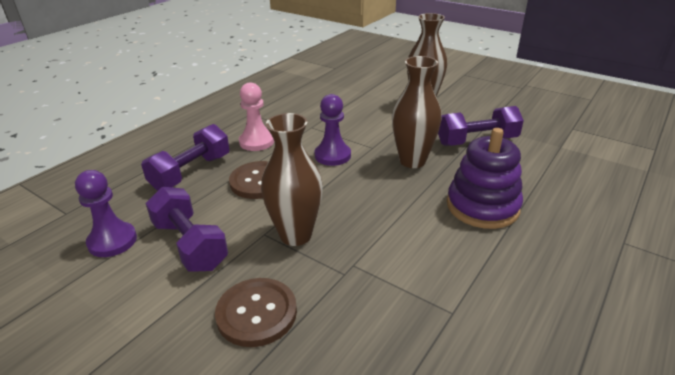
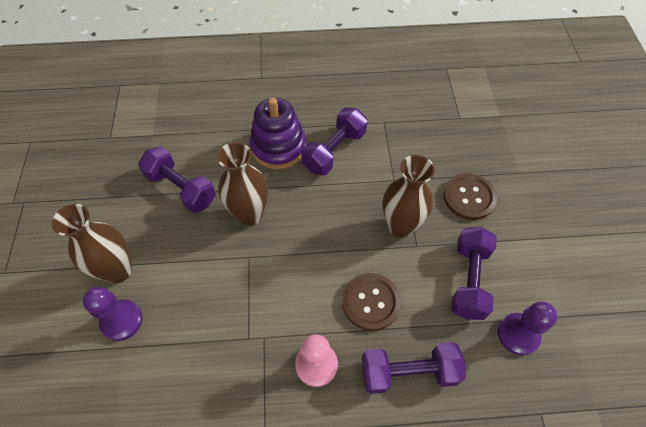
camera: 130 degrees left, 25 degrees up
(332, 155) = (287, 277): purple pawn -> purple pawn (122, 320)
(441, 242) = (334, 151): none -> purple dumbbell

